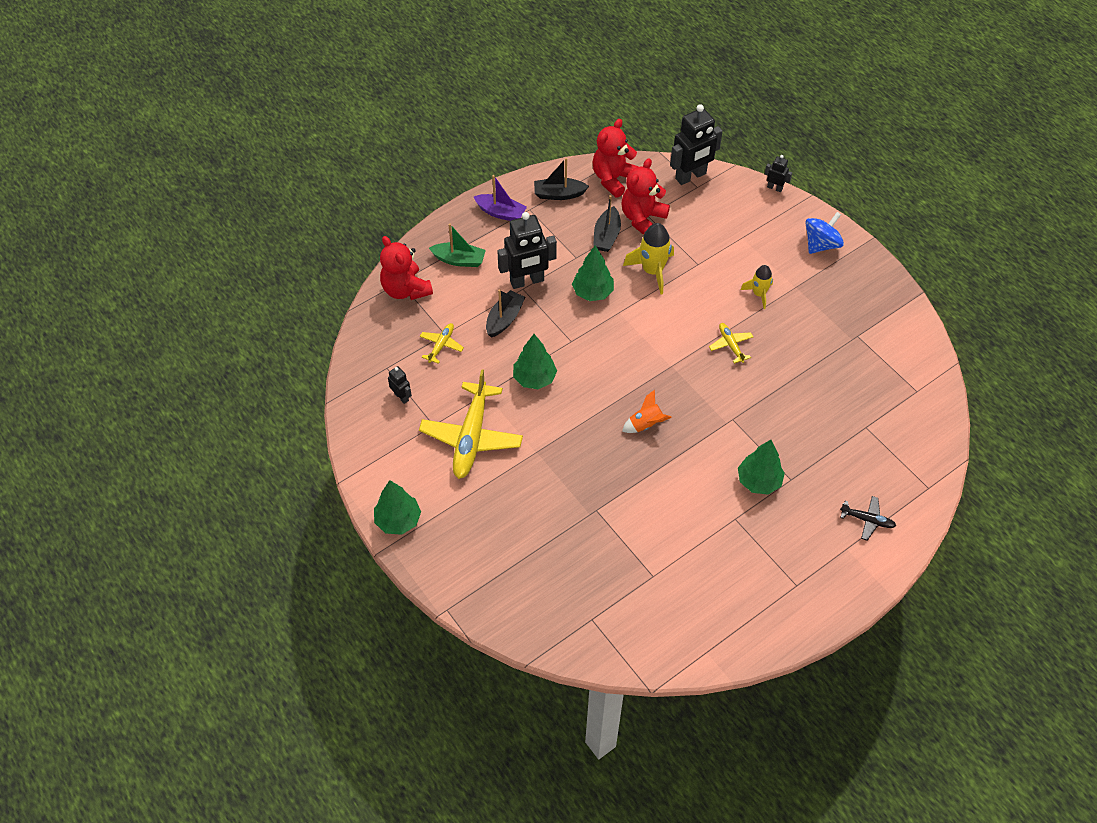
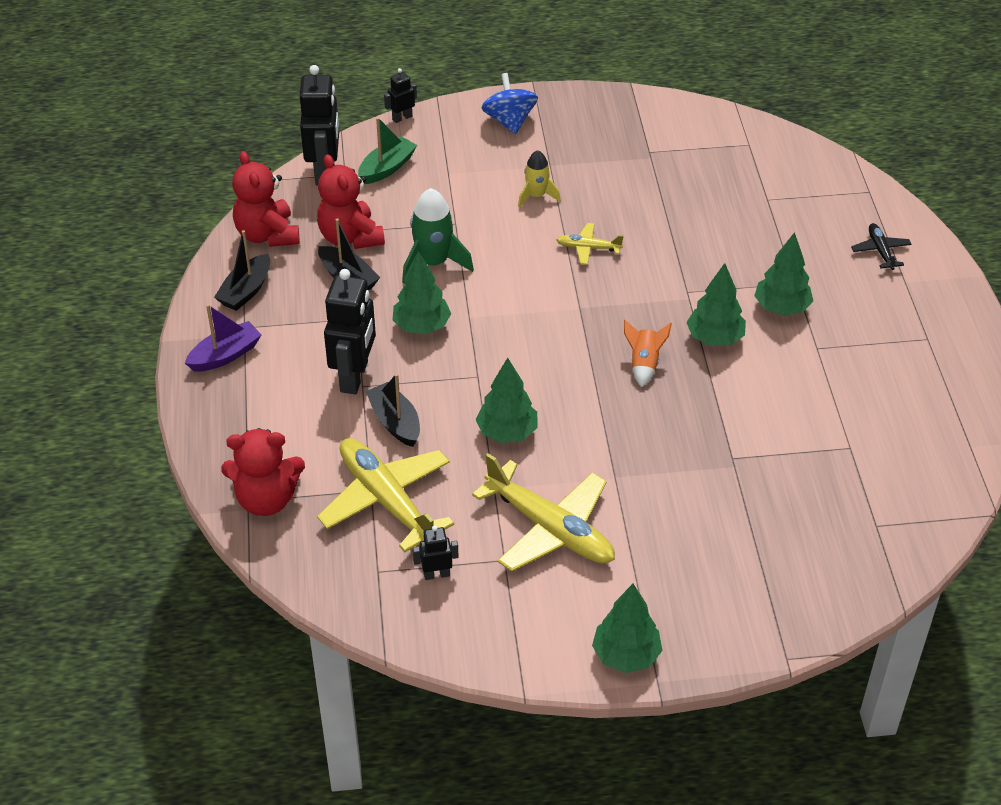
camera: 60 degrees left, 10 degrees down
(441, 345) = (386, 500): yellow plane -> yellow plane, size x2.11
(459, 260) = (265, 426): green boat -> green boat (387, 168)
(652, 271) = (433, 263): yellow rocket -> green rocket
(699, 454) = (715, 338): none -> green tree
(867, 520) = (880, 251): black plane -> black plane turned 60 degrees counterclockwise

